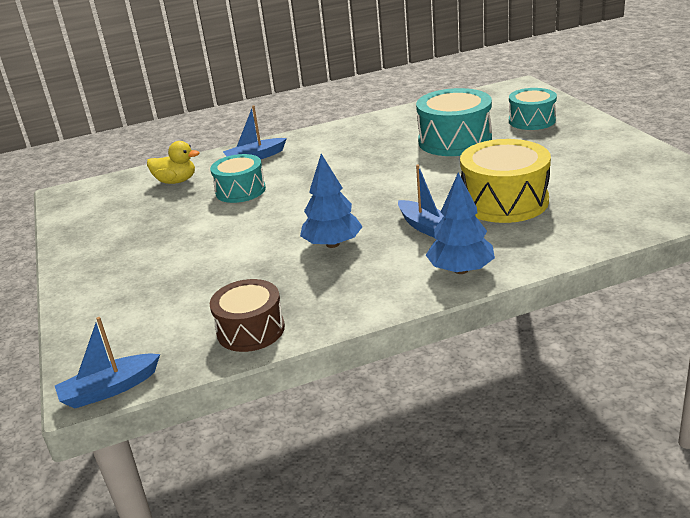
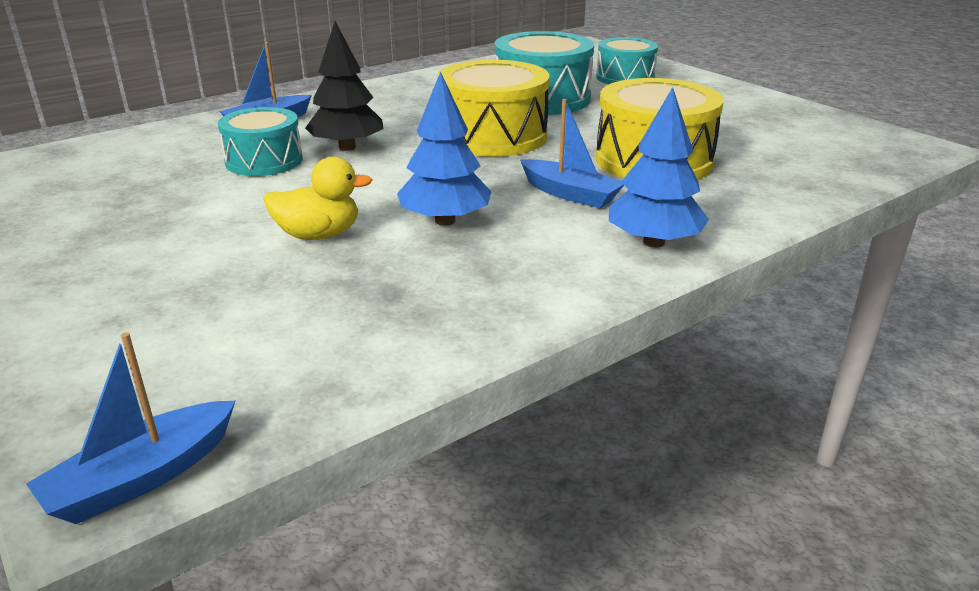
camera: 20 degrees left, 0 degrees up
(176, 181) = (152, 153): yellow duck -> yellow duck (318, 235)
(251, 330) = (375, 349): brown drum -> none
(297, 181) = (347, 147): none -> black tree
(400, 175) = (493, 136): none -> yellow drum

